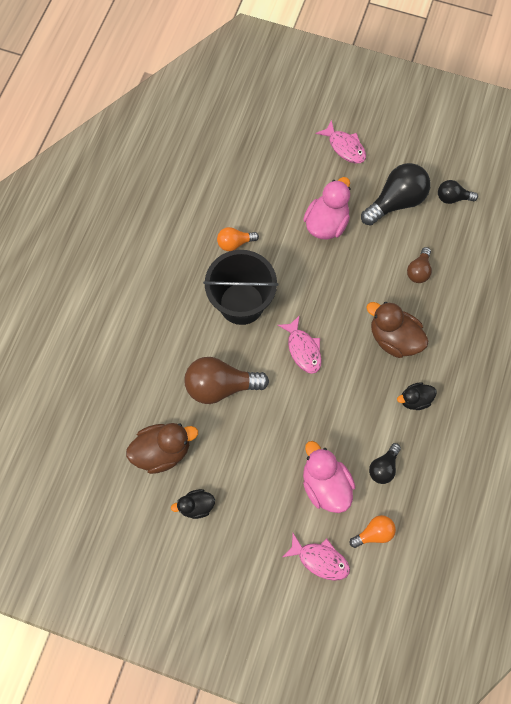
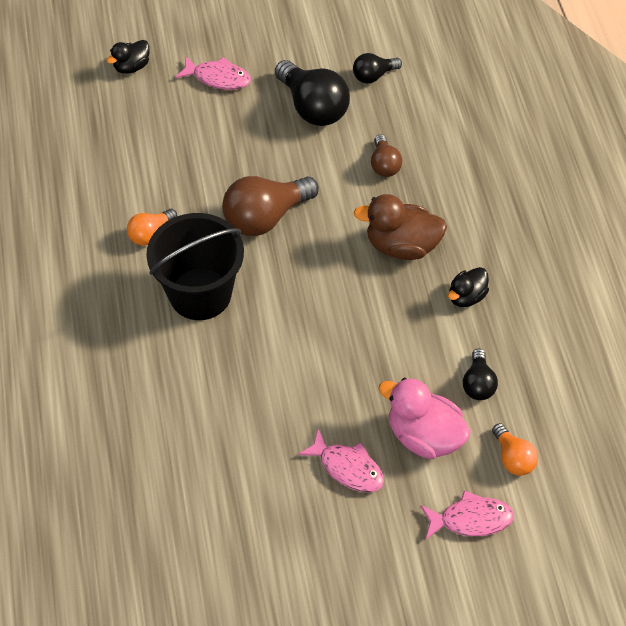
camera: 30 degrees left, 15 degrees down
(163, 450) = (205, 501): brown duck -> none
(196, 505) = (286, 540): black duck -> black duck (132, 67)
(220, 385) = (231, 394): brown light bulb -> brown light bulb (265, 217)
(303, 349) = (305, 307): pink fish -> pink fish (347, 468)
(326, 223) = (247, 164): pink duck -> none
(374, 533) = (513, 458): orange light bulb -> orange light bulb turned 120 degrees clockwise
(396, 202) = (313, 107): black light bulb -> black light bulb turned 120 degrees clockwise

